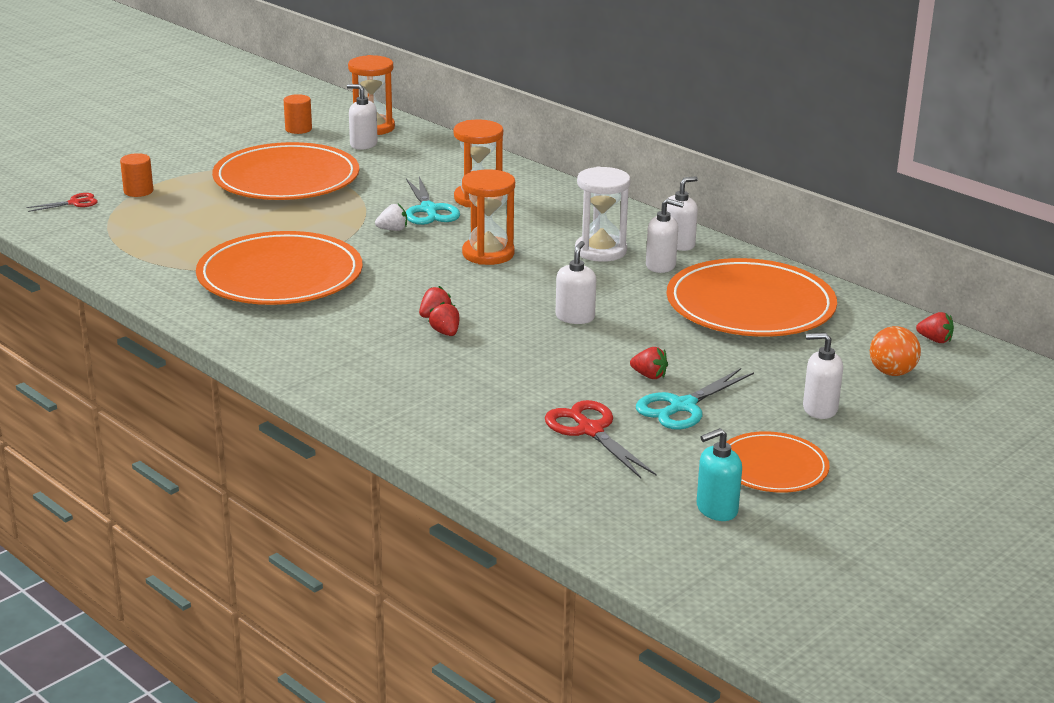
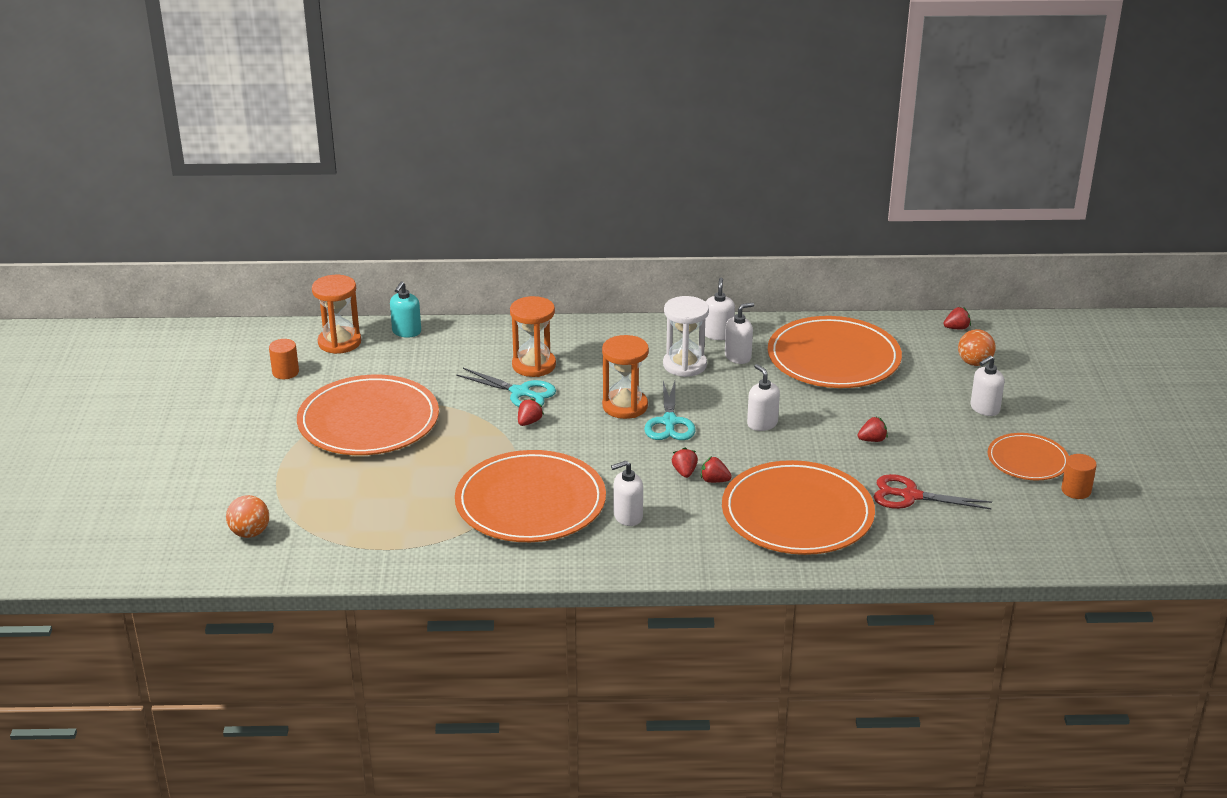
camera: 45 degrees left, 5 degrees up
(74, 203) = (250, 533): red scissors -> orange ball
(138, 191) = (279, 494): orange cylinder -> orange cylinder (1076, 490)
(363, 144) = (363, 361): white soap dispenser -> white soap dispenser (627, 516)
(393, 230) = (529, 422): white strawberry -> red strawberry
(461, 388) = (797, 513): none -> orange plate
(682, 406) = (923, 450): turquoise scissors -> turquoise scissors (669, 422)
(716, 509) = (1050, 504): turquoise soap dispenser -> turquoise soap dispenser (406, 332)

